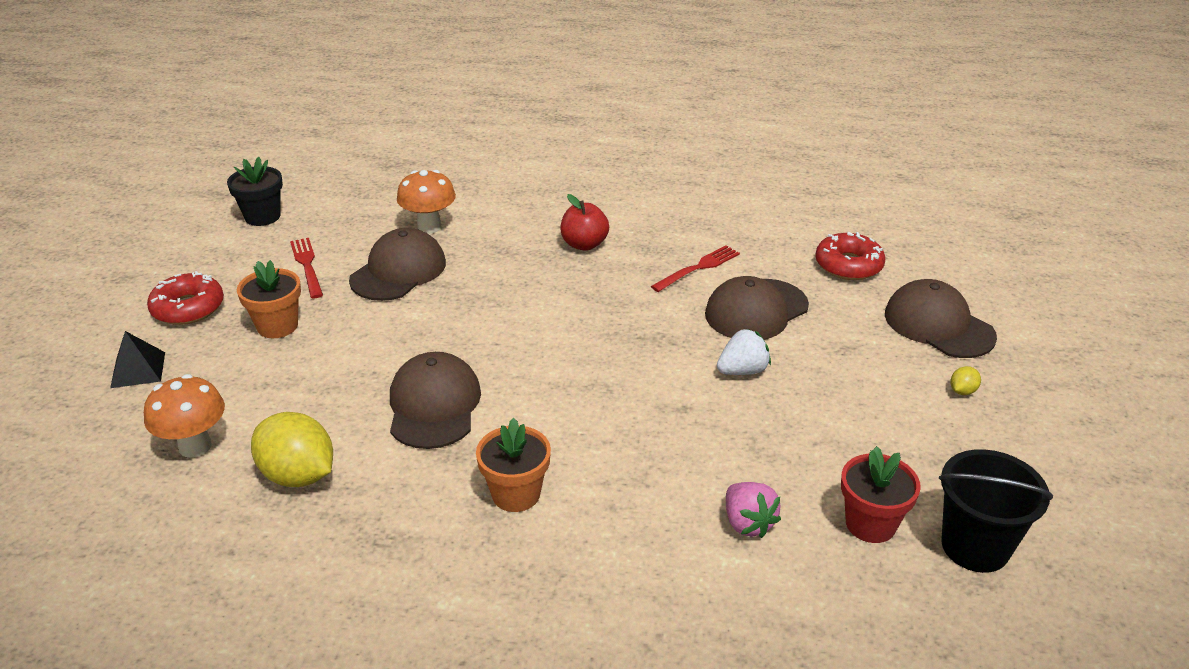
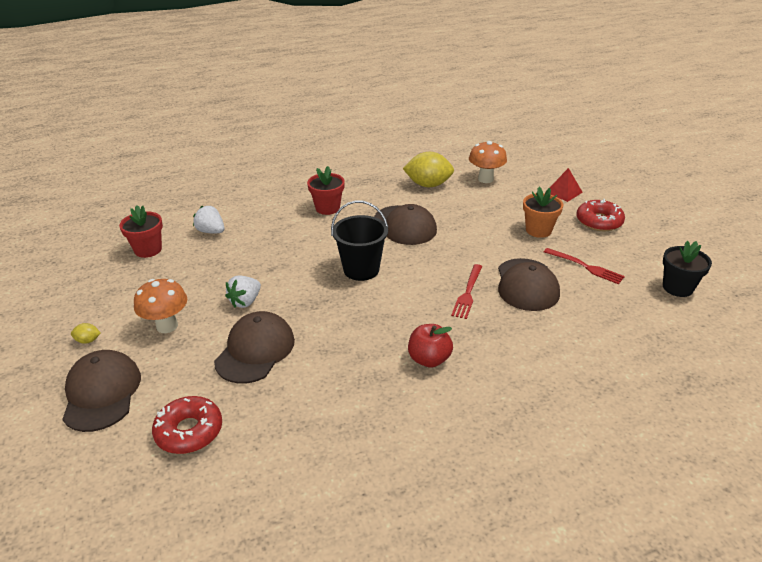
camera: 150 degrees right, 0 degrees up
(138, 369) = (564, 192): black pyramid -> red pyramid
(429, 227) = (559, 327): orange mushroom -> orange mushroom (167, 326)
(516, 494) = (327, 208): orange flower pot -> red flower pot
(698, 268) = (321, 373): red fork -> red fork (468, 293)
(747, 523) = (211, 231): pink strawberry -> white strawberry
(938, 325) = (102, 393): brown cap -> brown cap turned 120 degrees counterclockwise
(962, 391) = (88, 340): yellow lemon -> yellow lemon turned 75 degrees clockwise
(975, 547) = (92, 257): black bucket -> black bucket (361, 269)

